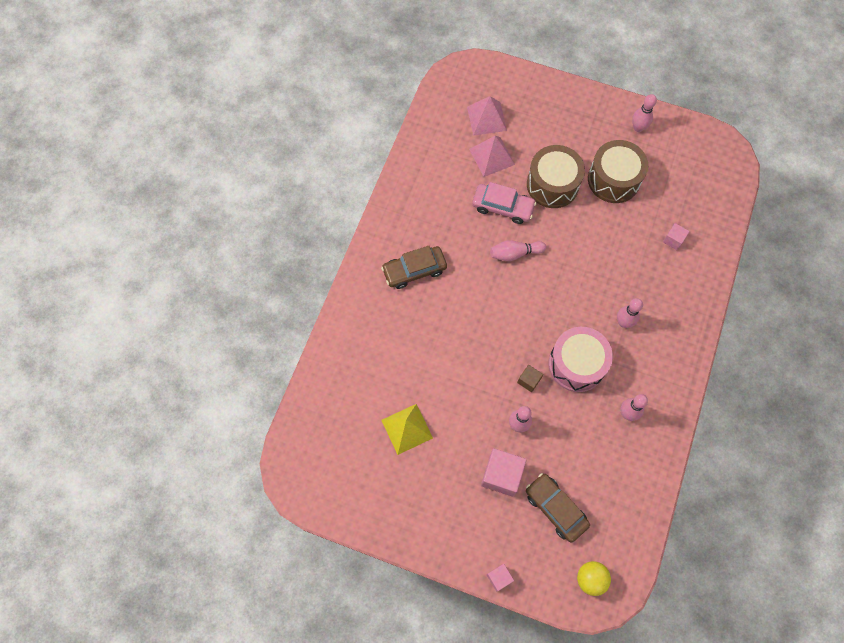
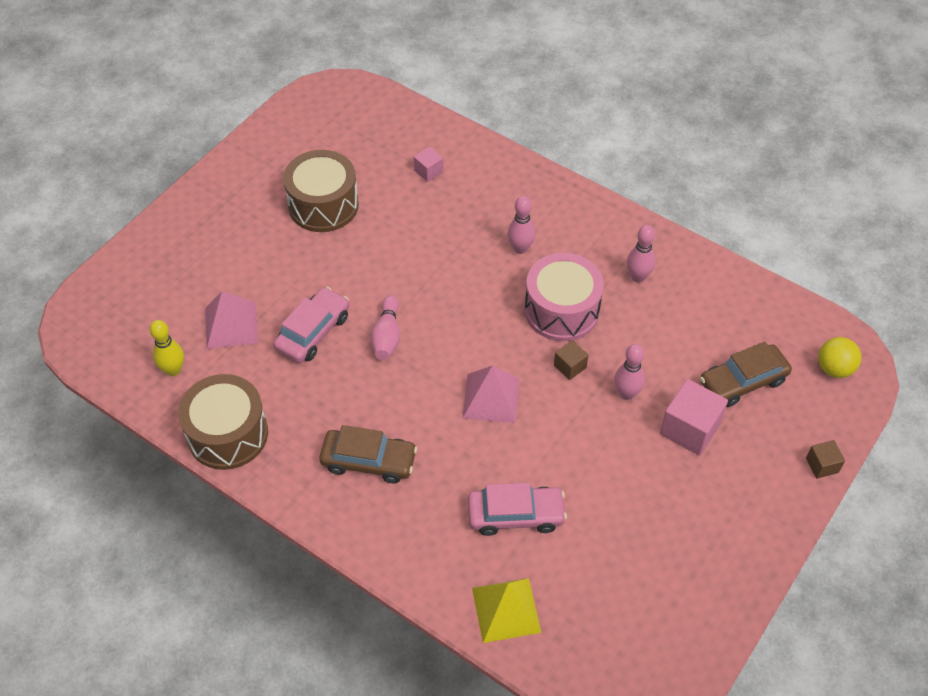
camera: 75 degrees left, 15 degrees down
(400, 371) = (515, 515): none -> pink car
(407, 429) = (602, 526): yellow pyramid -> yellow pyramid (506, 610)
(414, 270) = (369, 461): brown car -> brown car turned 75 degrees counterclockwise
(447, 136) = (173, 370): none -> yellow bowling pin
(486, 118) = (169, 316): pink pyramid -> pink pyramid (491, 398)
(499, 578) = (822, 465): pink cube -> brown cube
(552, 184) = (303, 269): brown drum -> brown drum (228, 434)
(638, 128) = (261, 161): pink bowling pin -> none

